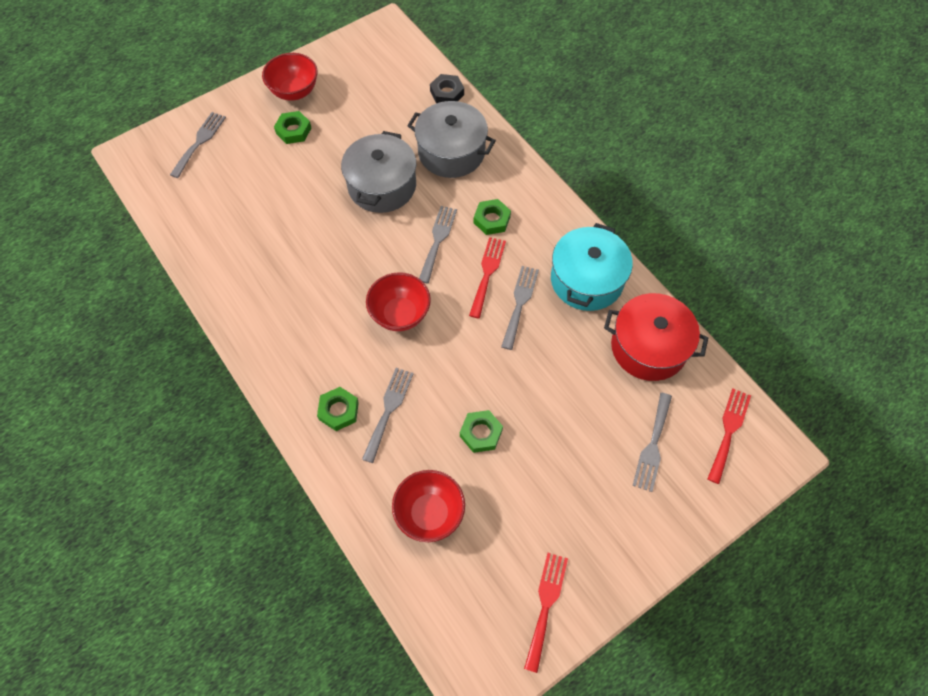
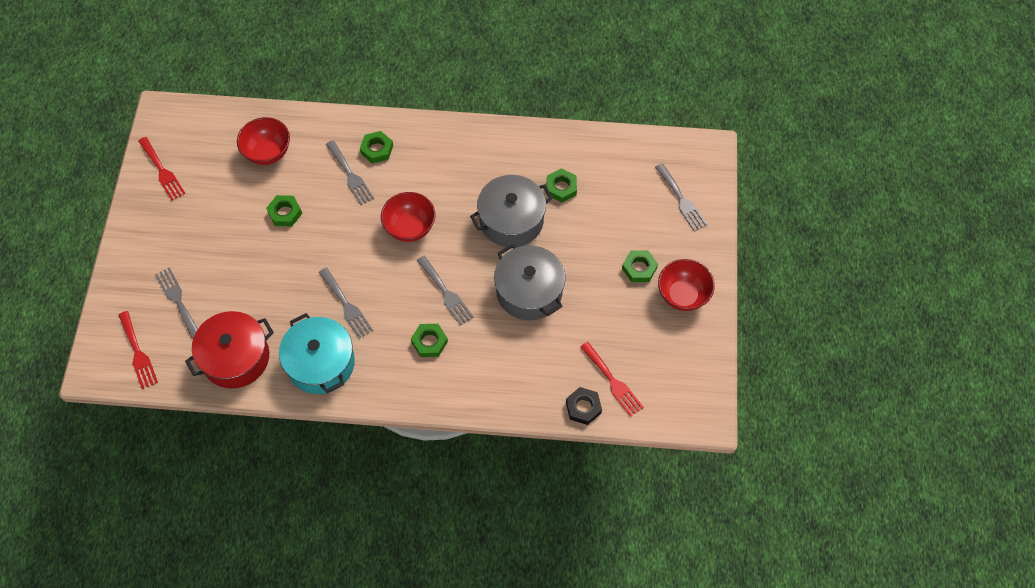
camera: 130 degrees right, 0 degrees up
(256, 230) = (561, 187): none -> green nut
(451, 152) = (518, 363): grey pot -> grey pot (511, 220)
(487, 273) = (389, 304): red fork -> red fork (613, 381)

